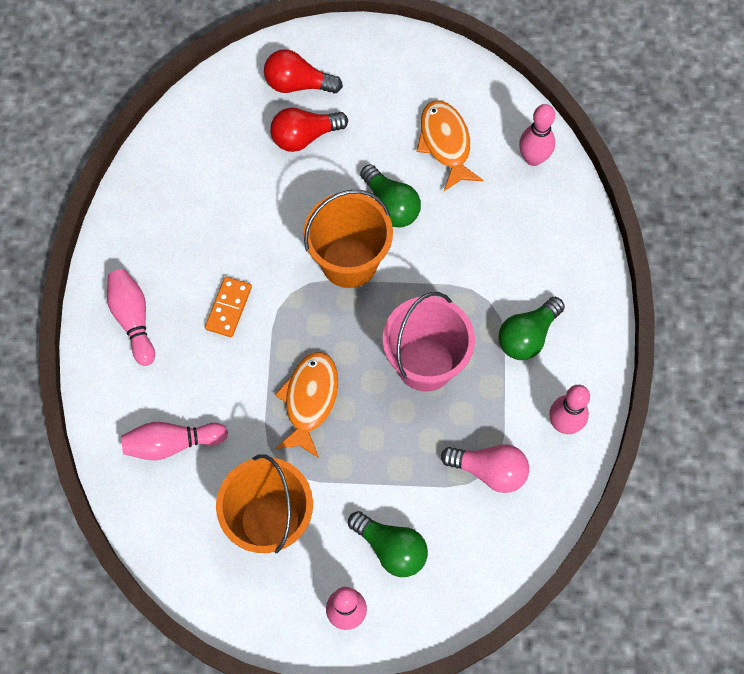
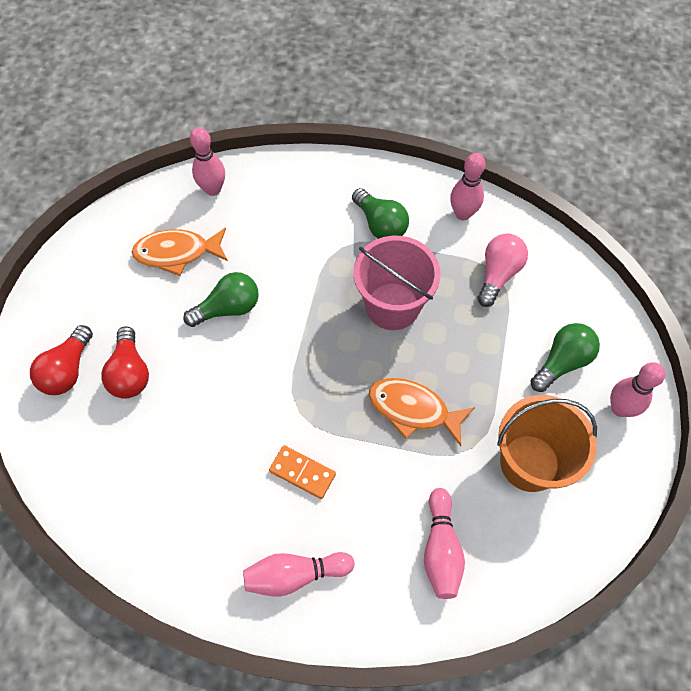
camera: 80 degrees left, 5 degrees down
(349, 262) = (278, 353): orange bucket -> none

